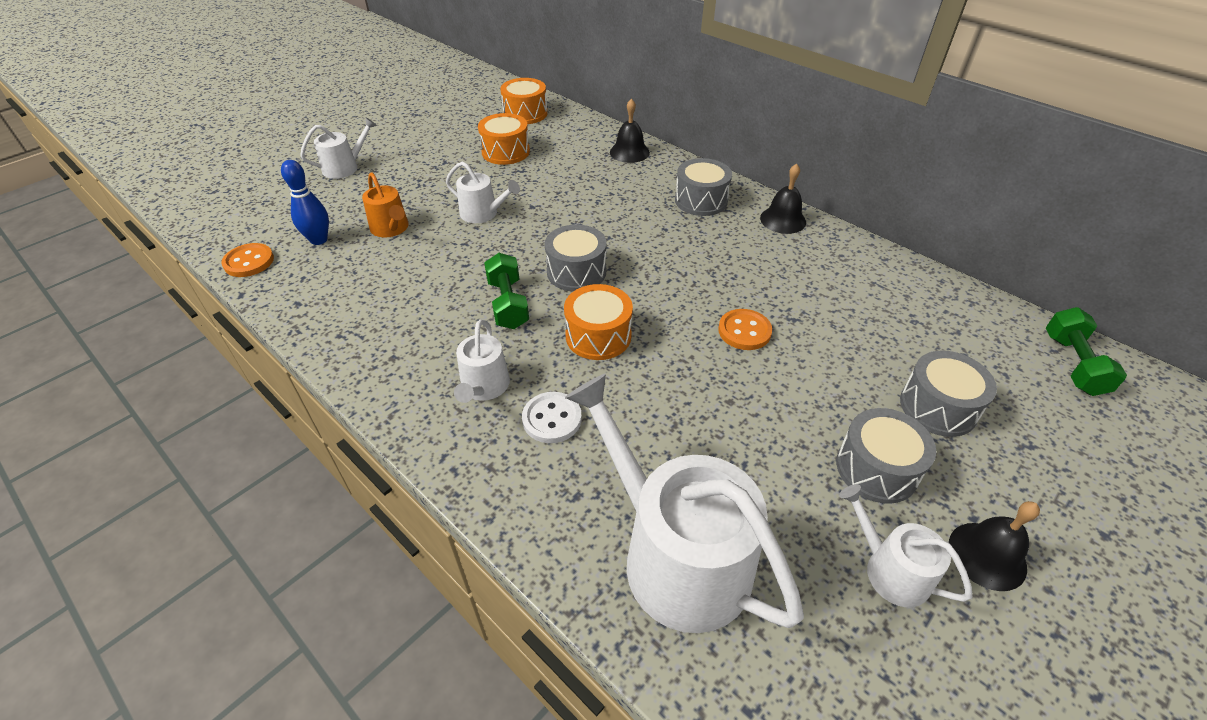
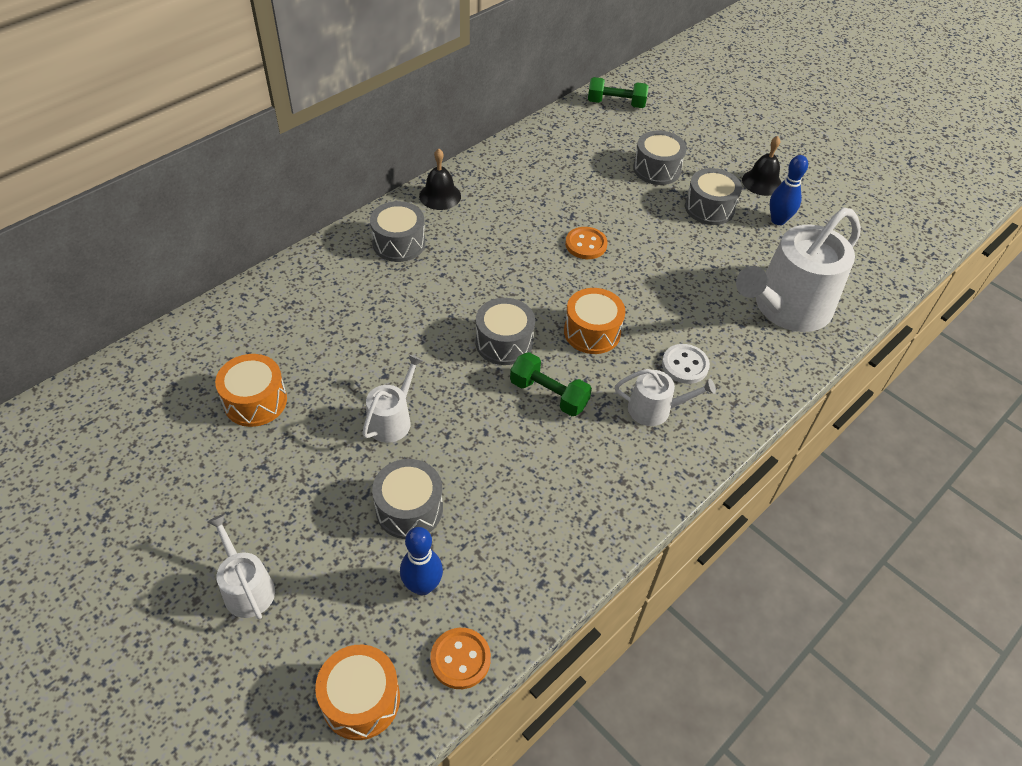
camera: 90 degrees left, 5 degrees up
(391, 228) = (409, 509): orange watering can -> grey drum
(508, 304) = (548, 394): green dumbbell -> green dumbbell turned 45 degrees clockwise
(525, 113) = (155, 381): orange drum -> orange drum (361, 700)
(629, 152) = (289, 286): black bell -> none
(890, 570) = (778, 220): white watering can -> blue bowling pin

